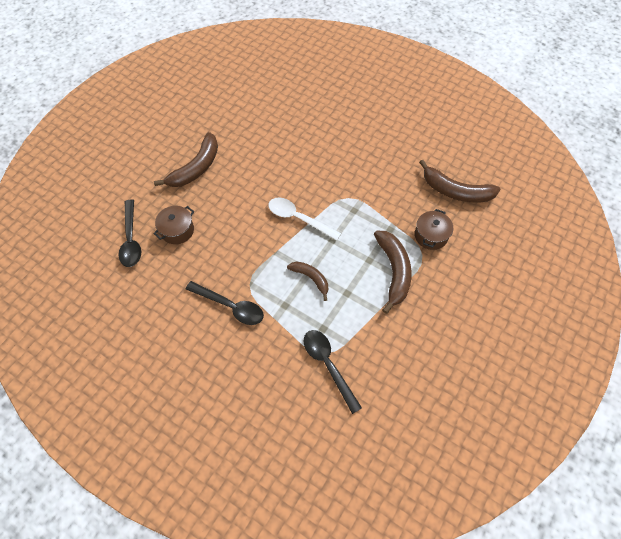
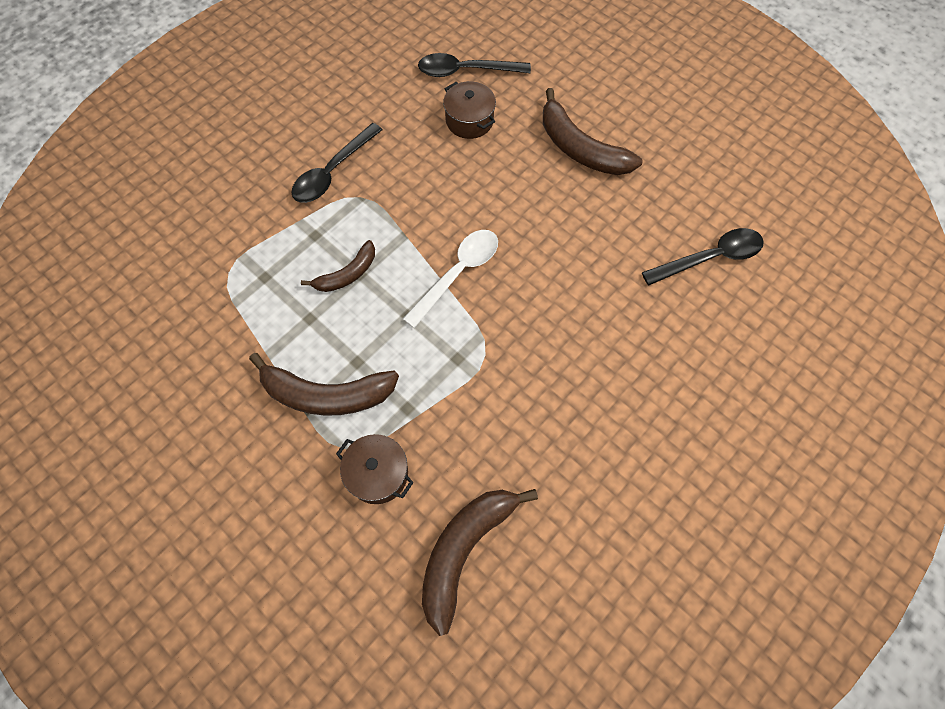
camera: 100 degrees right, 5 degrees up
(328, 365) = (209, 274): black spoon -> black spoon (710, 258)

